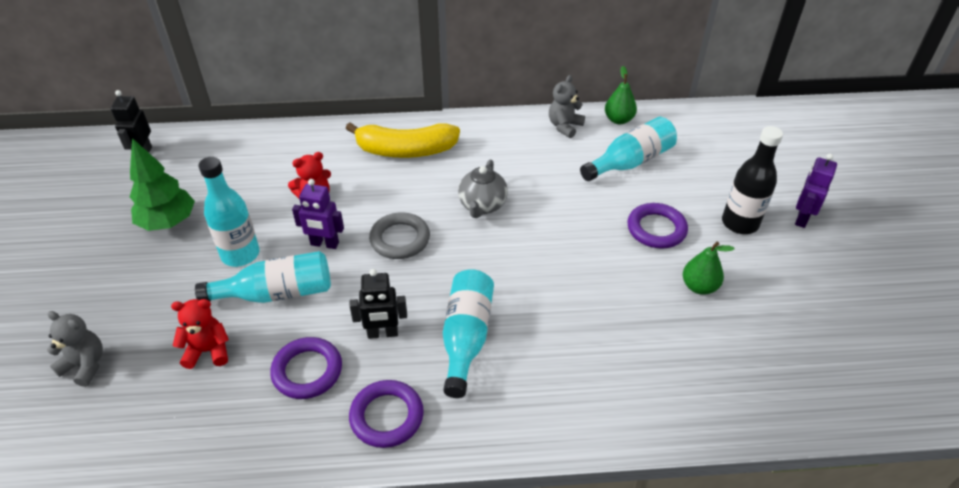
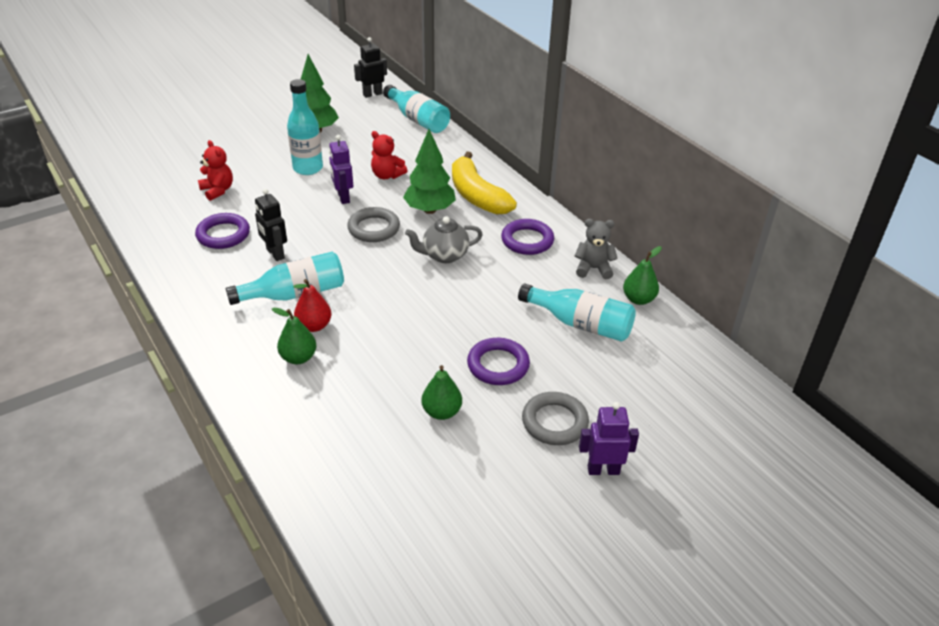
camera: 60 degrees right, 5 degrees down
(85, 365) = (182, 154): grey teddy bear -> none
(276, 293) = (283, 196): turquoise bottle -> turquoise bottle (418, 120)
(387, 416) = (203, 282): purple ring -> purple ring (527, 240)
(402, 189) = (430, 210): none -> green tree
(529, 338) = (314, 326): none -> red pear
(572, 366) = (298, 358): none -> green pear
(740, 223) = (554, 422): black bottle -> grey ring

